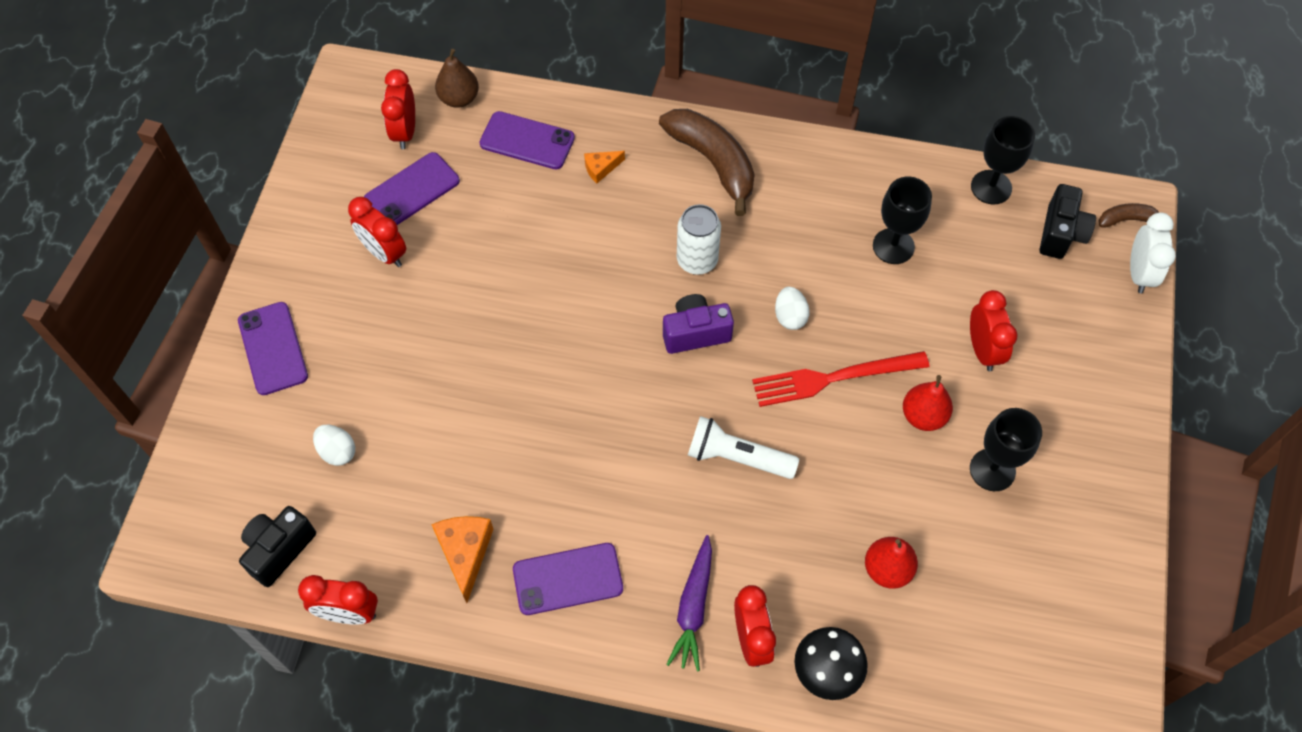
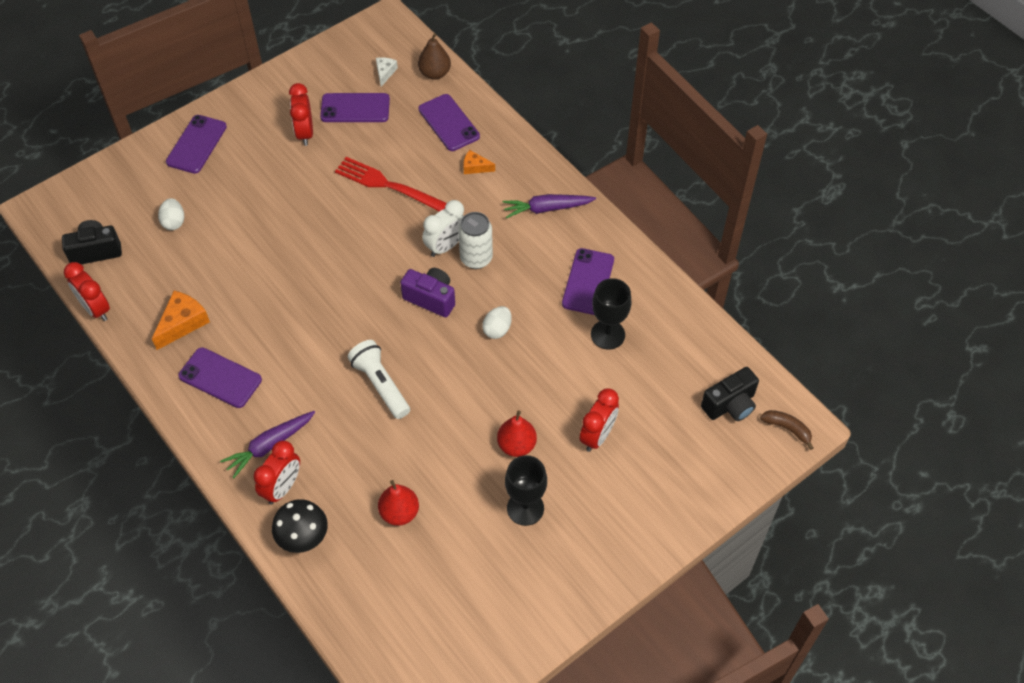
camera: 40 degrees right, 5 degrees down
(405, 132) = (385, 73): red clock -> white cheese
(713, 163) = (547, 208): brown banana -> purple carrot
(824, 208) = (588, 282): none -> purple phone
(833, 378) = (485, 383): red fork -> red fork (390, 186)
(991, 187) = (713, 344): black goblet -> none
(1138, 273) = (757, 467): white clock -> white clock (446, 246)

